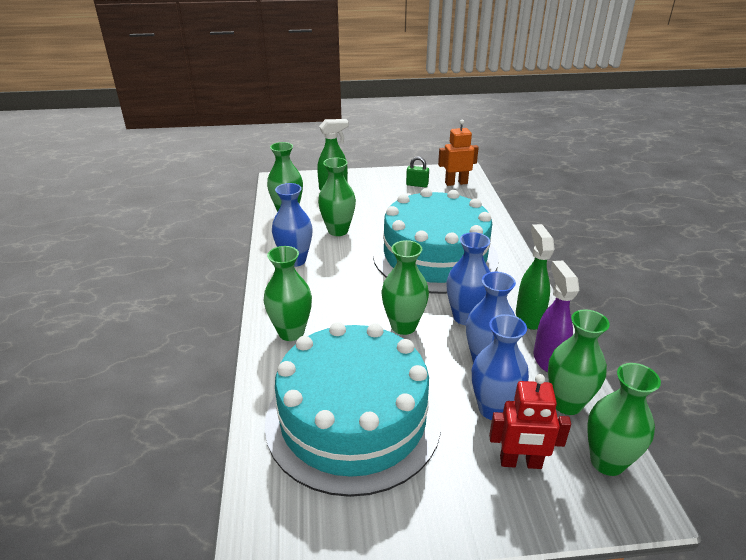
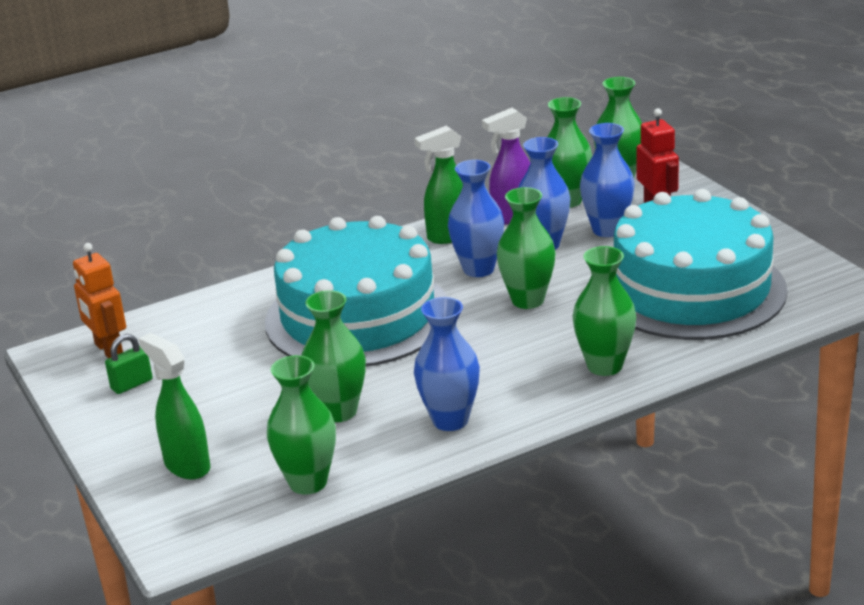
camera: 110 degrees left, 5 degrees down
(417, 185) = (131, 384): green padlock -> green padlock turned 60 degrees clockwise

